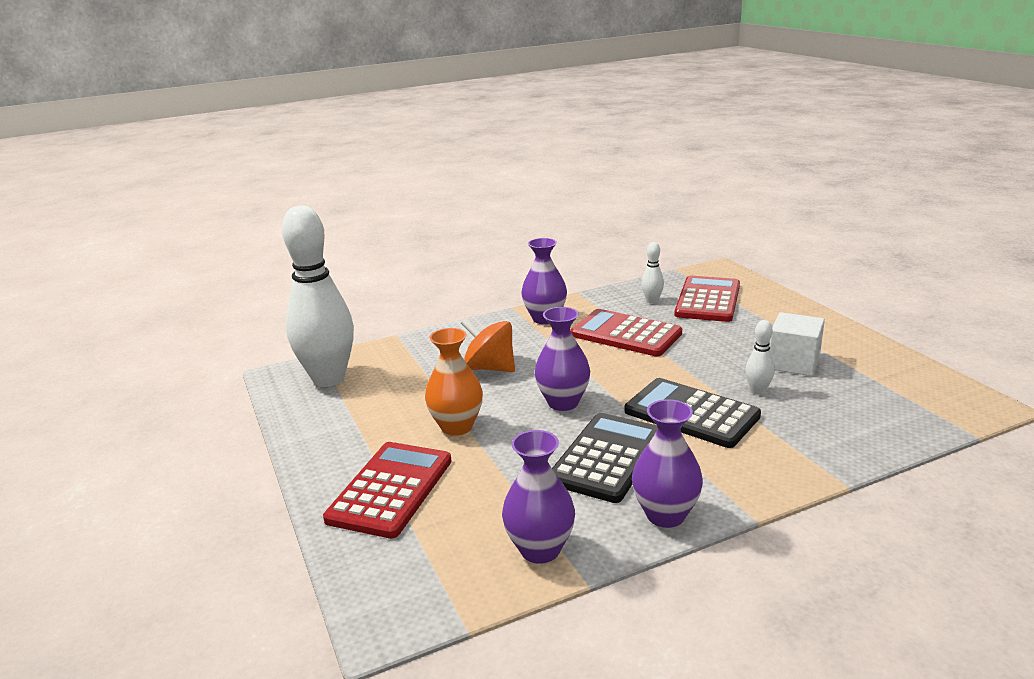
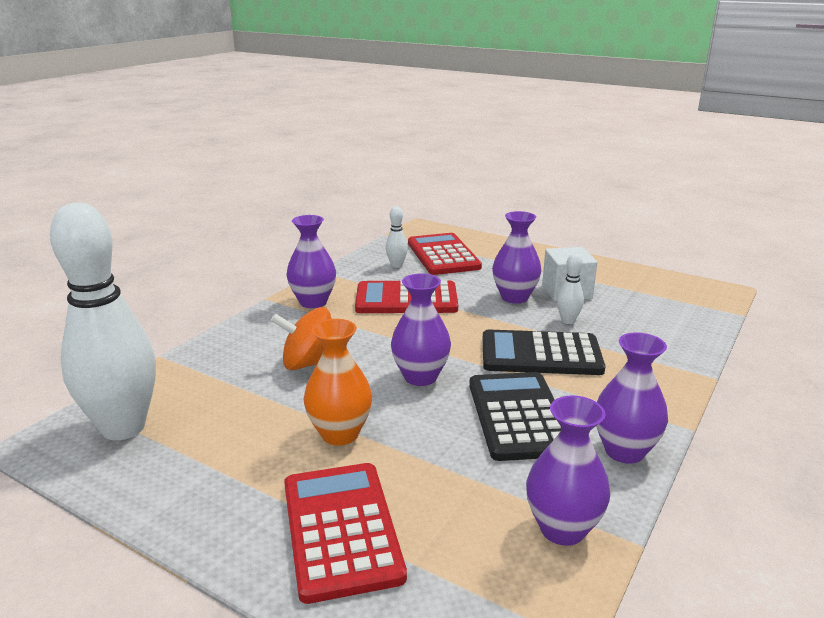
camera: 35 degrees left, 0 degrees up
(730, 356) = (514, 297): none -> purple vase

